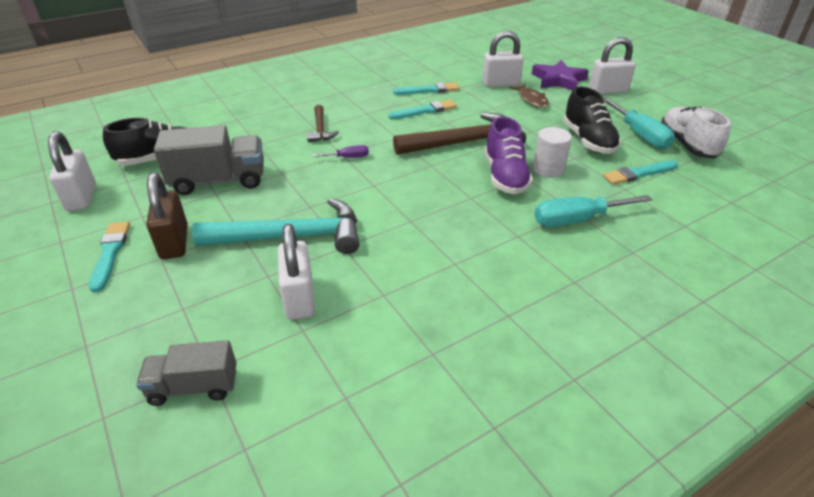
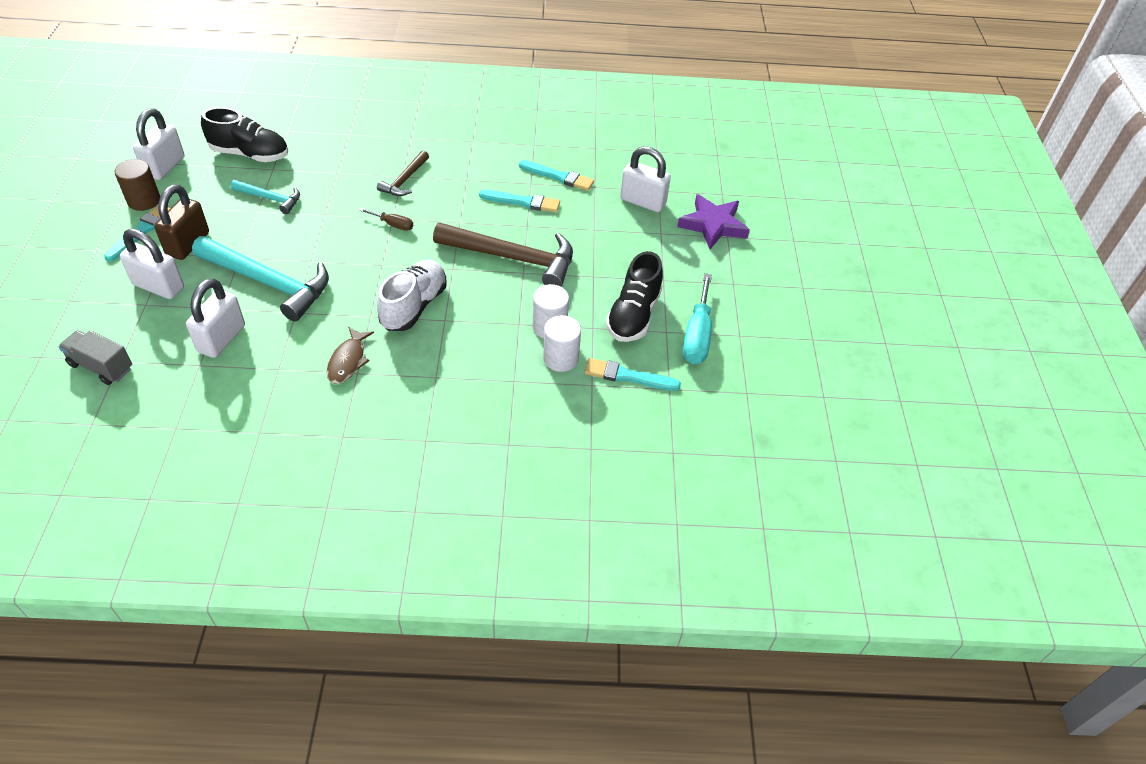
camera: 30 degrees right, 10 degrees up
(86, 229) = (144, 201): none -> brown cylinder
(218, 181) = (270, 199): grey truck -> turquoise hammer
(348, 158) = (393, 225): purple screwdriver -> brown screwdriver
(505, 176) = (500, 314): purple shoe -> none
(531, 100) = (646, 238): brown fish -> brown fish (348, 361)
(577, 220) = (503, 390): turquoise screwdriver -> none
(583, 183) = (560, 358): none -> white cylinder
(608, 91) = (748, 265): white padlock -> white padlock (159, 286)
(687, 145) = (729, 372): white shoe -> white shoe (414, 306)

